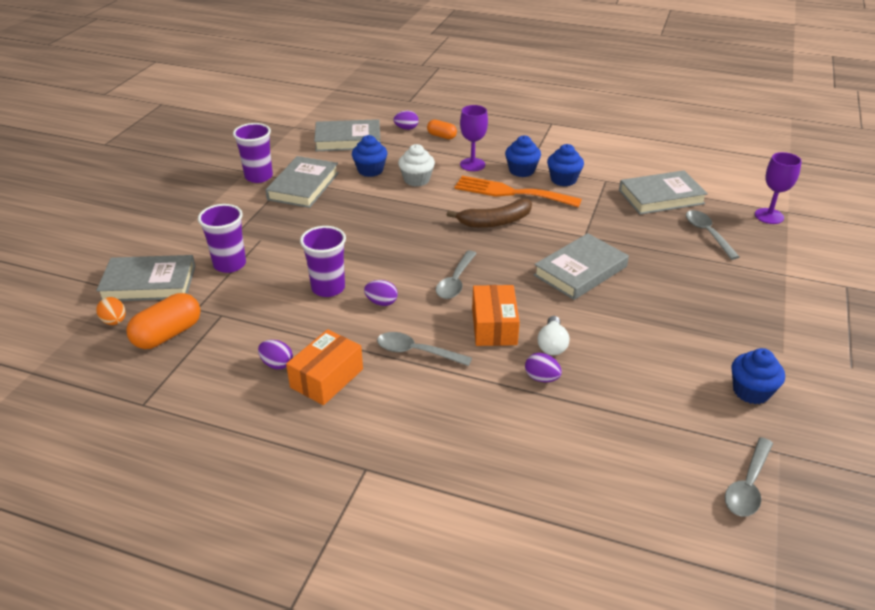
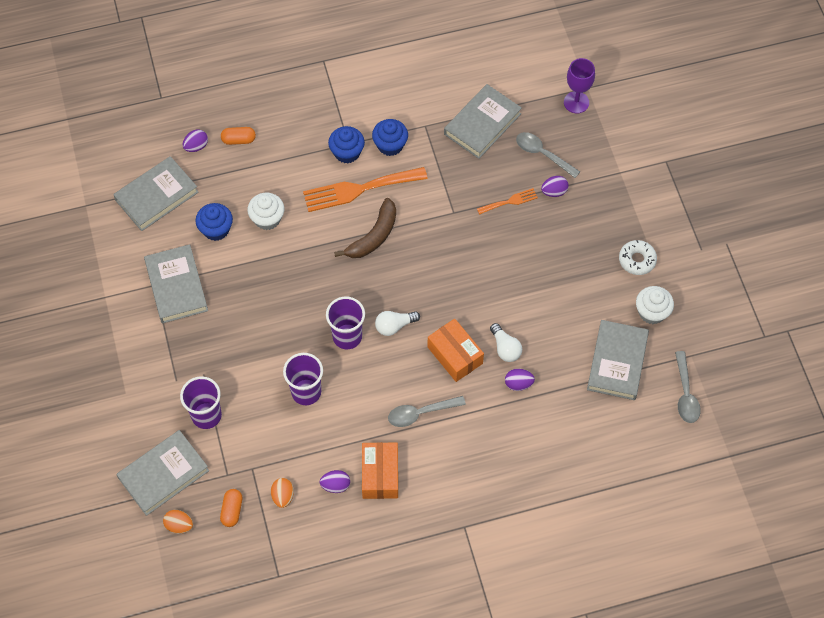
camera: 35 degrees left, 25 degrees up
(168, 334) = (232, 510): orange capsule -> orange capsule, size x0.59
(222, 347) = (283, 496): none -> orange egg
(259, 177) = (124, 297): purple cup -> purple cup (347, 336)
(381, 302) = (358, 381): purple egg -> purple egg (554, 192)
(455, 281) = (394, 326): grey spoon -> white light bulb
(472, 164) = (299, 168): purple goblet -> none
(580, 271) = (476, 257): grey book -> grey book (617, 362)
(647, 250) = (509, 201): none -> orange fork
(751, 391) = (652, 312): blue cupcake -> white cupcake
(761, 343) = (637, 260): none -> white donut

